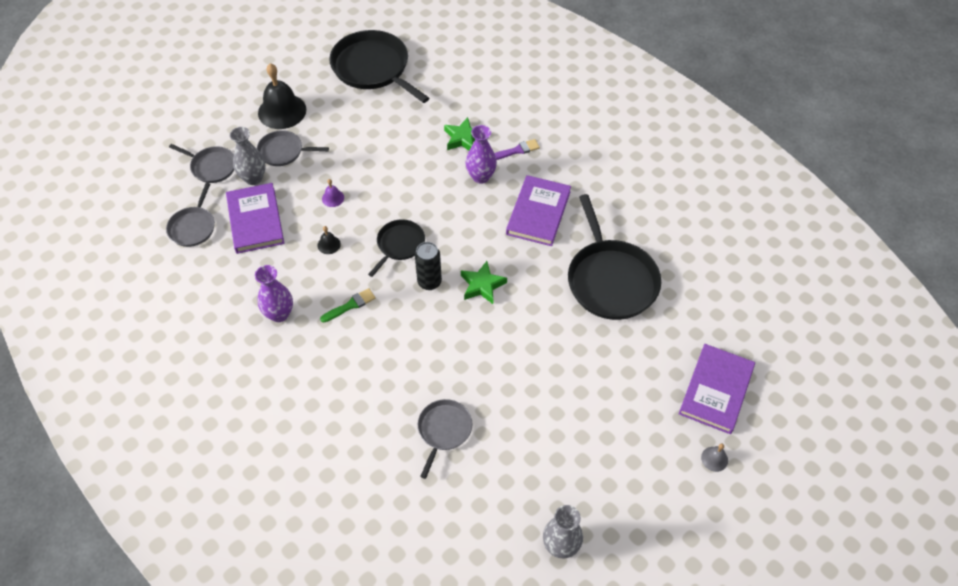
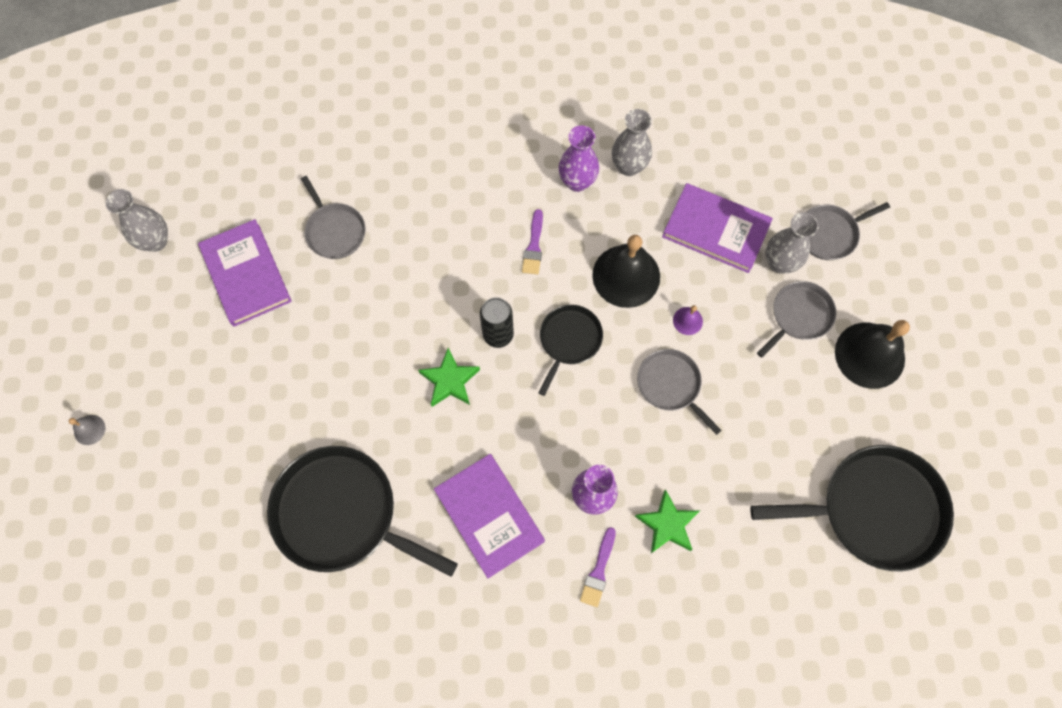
camera: 130 degrees right, 15 degrees up
(193, 227) = (752, 171): grey pan -> grey pan (671, 385)
(243, 293) = (628, 166): none -> grey vase
(329, 244) = (626, 276): black bell -> black bell, size x2.30
(350, 305) = (534, 246): green brush -> purple brush
(399, 245) = (569, 340): black pan -> black pan turned 135 degrees counterclockwise
(716, 390) = (139, 498): purple book -> purple book (246, 274)

